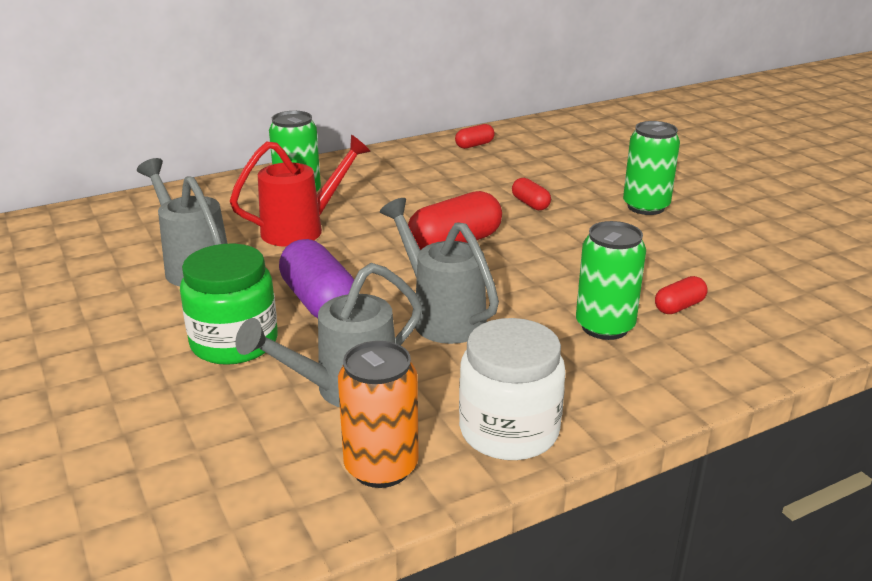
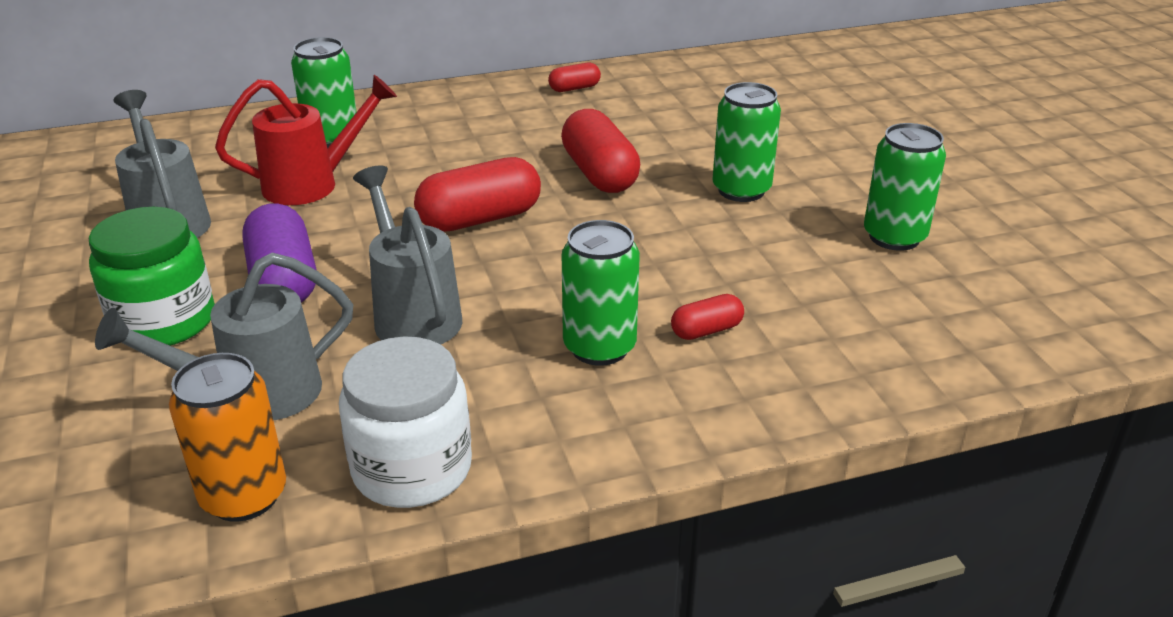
camera: 10 degrees right, 5 degrees up
(530, 204) = (599, 174): red capsule -> red capsule, size x1.92
(778, 229) = (894, 237): none -> green can

